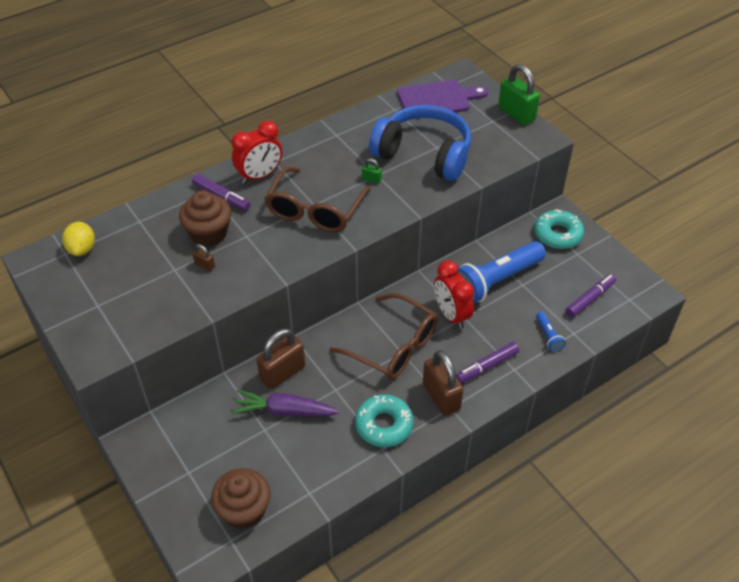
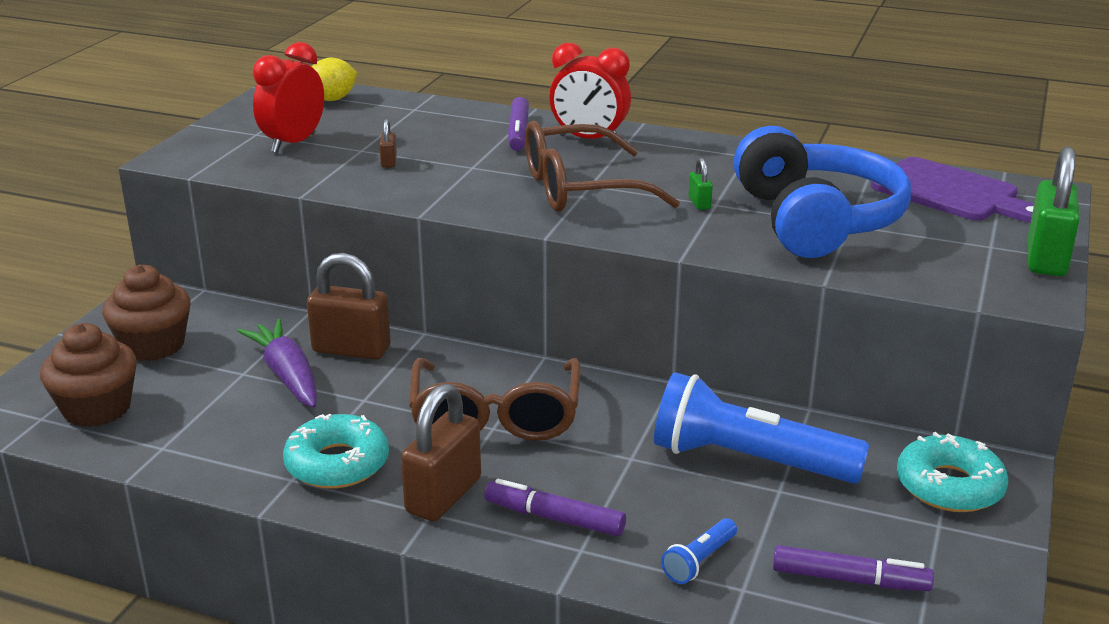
camera: 55 degrees right, 20 degrees down
(208, 233) = (446, 146): brown cupcake -> brown cupcake (153, 345)
(451, 315) = (620, 444): red clock -> red clock (293, 143)

